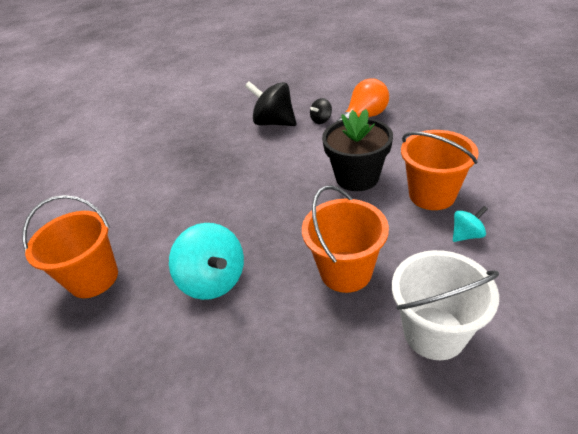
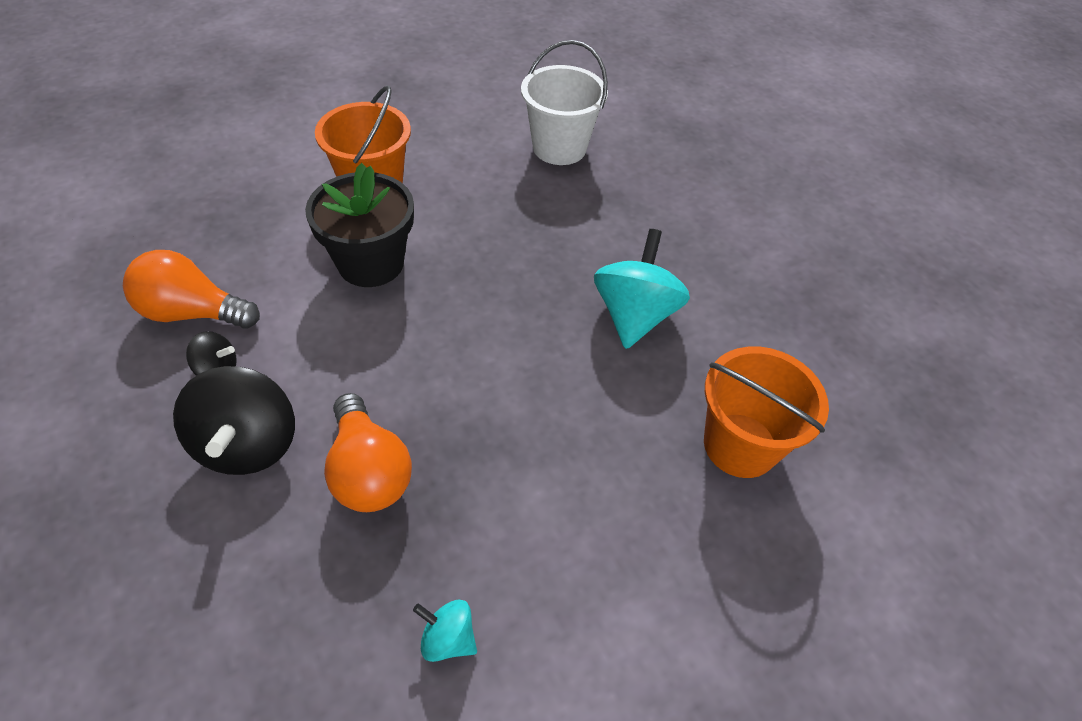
camera: 135 degrees left, 10 degrees up
(229, 148) = (369, 471): none -> orange light bulb
(346, 271) = (537, 217): orange bucket -> none
(466, 235) = (426, 152): turquoise spinning top -> turquoise spinning top (448, 638)

